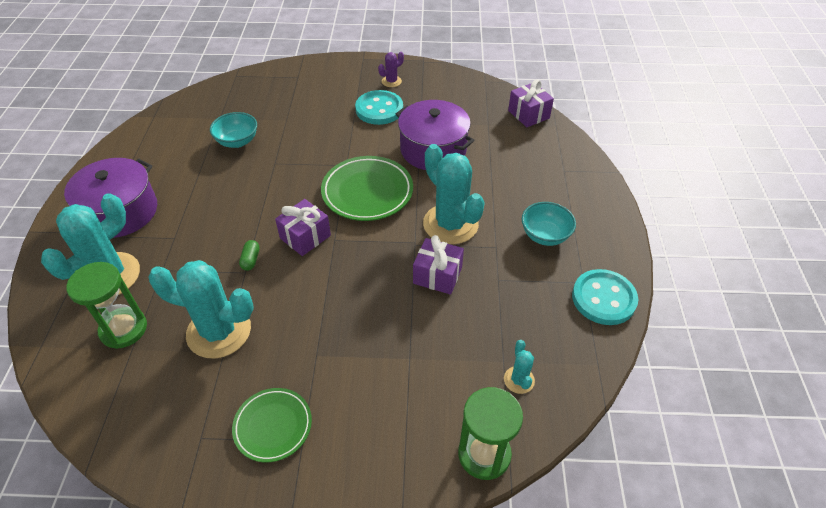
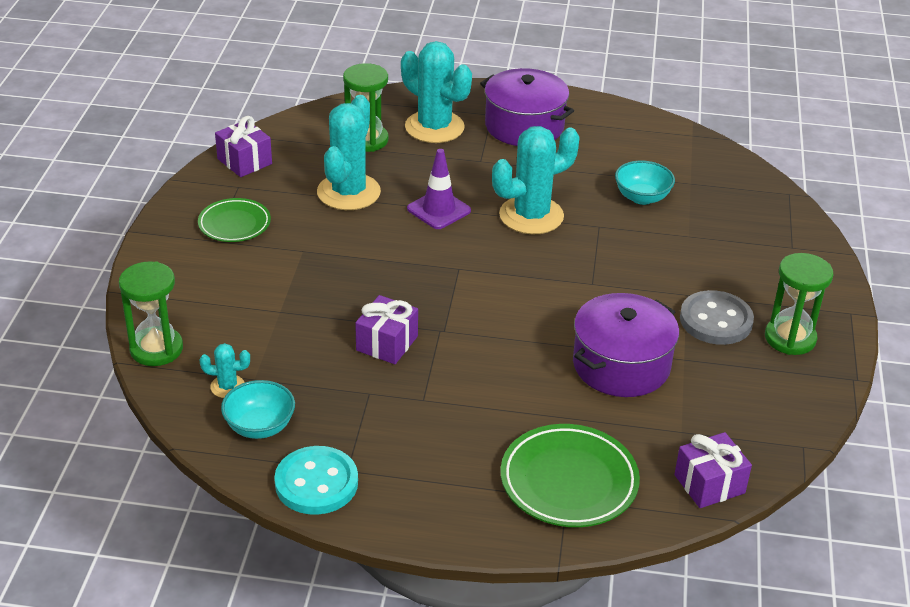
camera: 95 degrees right, 10 degrees down
(250, 260) = (439, 210): green capsule -> purple traffic cone
(305, 237) = (467, 247): purple gift -> purple gift (244, 161)
(367, 192) = (537, 298): green plate -> green plate (569, 481)
(379, 109) = (716, 320): turquoise button -> grey button
(391, 81) = (790, 338): purple cactus -> green hourglass
(450, 224) = (469, 364): turquoise cactus -> turquoise cactus (531, 216)
(545, 235) = (435, 449): turquoise bowl -> turquoise bowl (260, 426)

